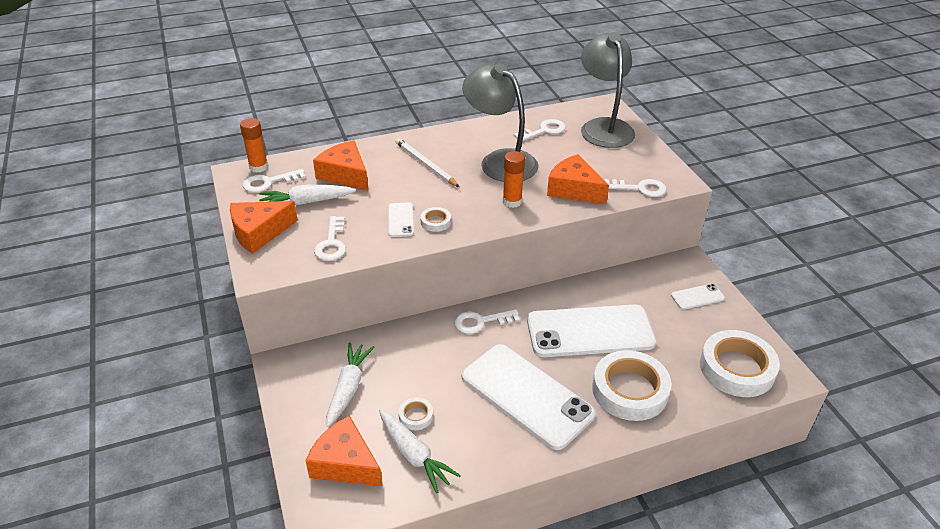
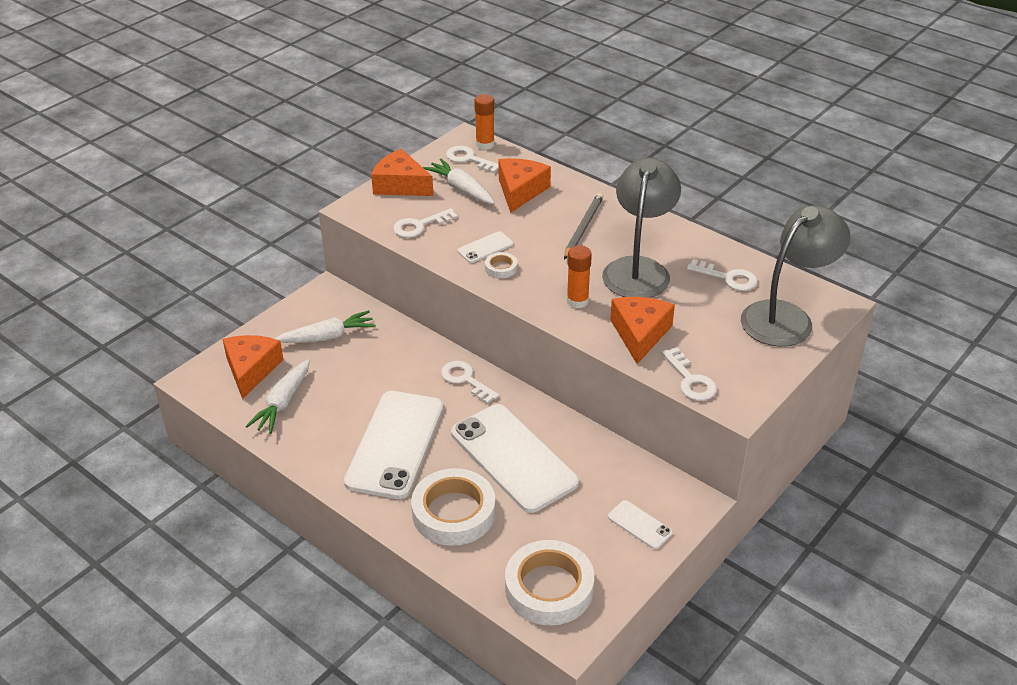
camera: 60 degrees right, 0 degrees up
(416, 416) = (324, 387): white tape -> none
(425, 164) = (583, 227): white pencil -> grey pencil

